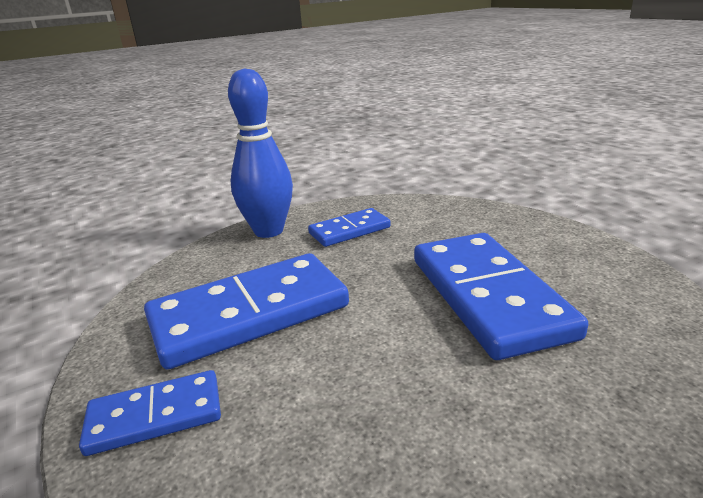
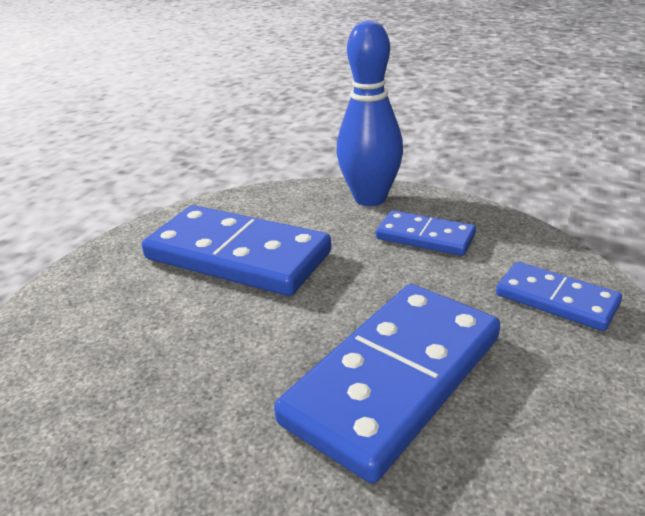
camera: 55 degrees right, 5 degrees up
(155, 416) = (102, 280): blue domino -> blue domino (556, 300)

